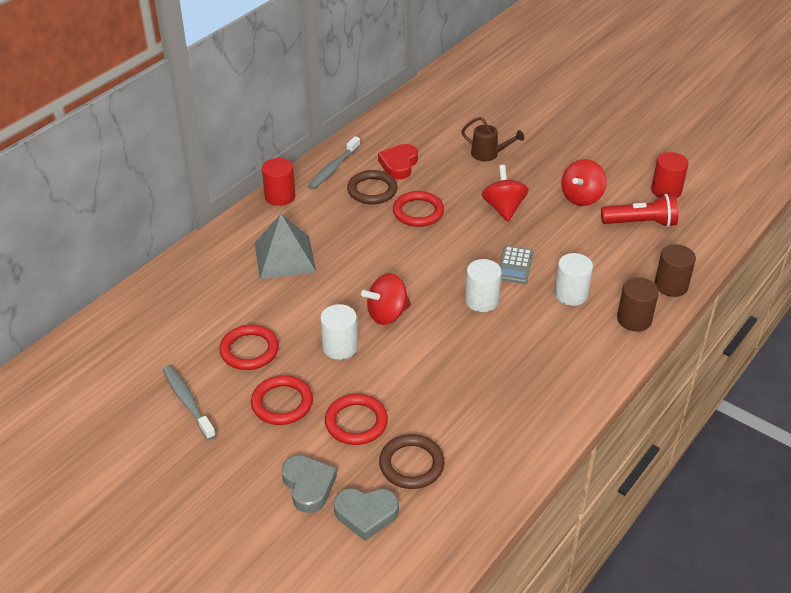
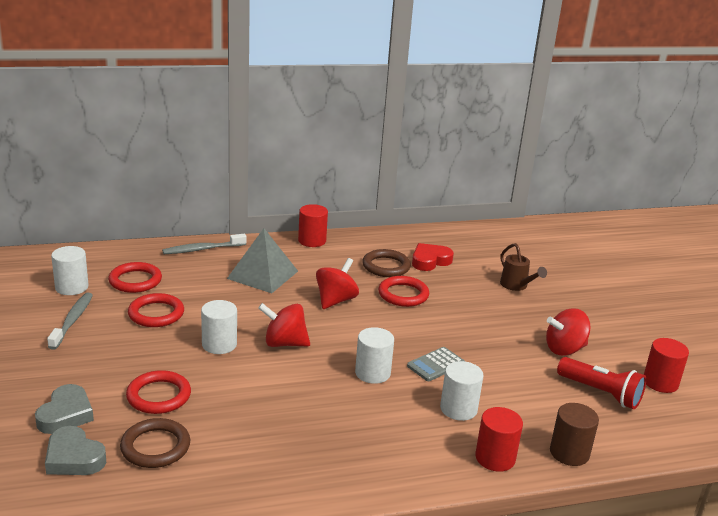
camera: 35 degrees right, 15 degrees down
(136, 370) = (71, 287): none -> white cylinder
(282, 403) = (128, 355): red ring -> red ring (135, 281)
(333, 168) = (375, 242): grey toothbrush -> grey toothbrush (202, 249)
(503, 208) = (480, 324): red spinning top -> red spinning top (335, 300)
(634, 319) = (495, 458): brown cylinder -> red cylinder

